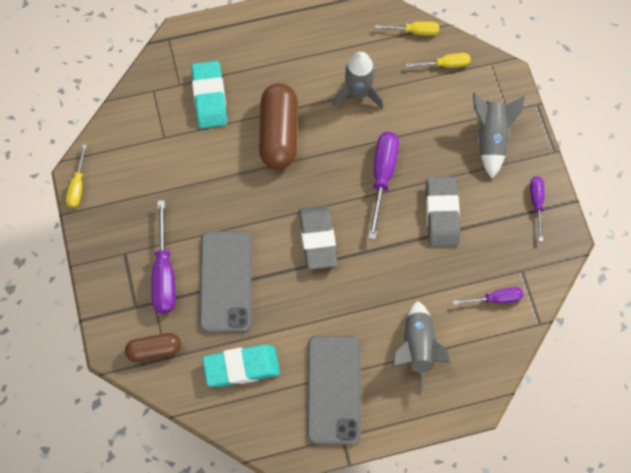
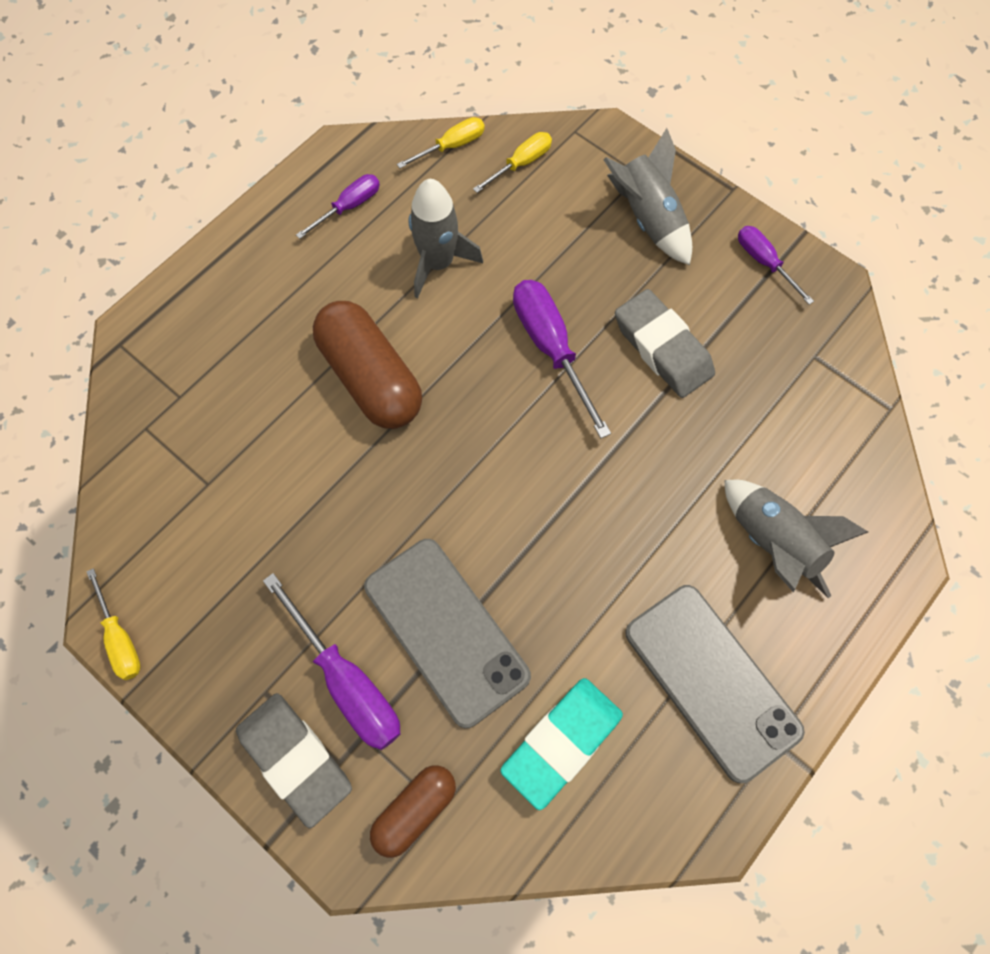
camera: 35 degrees left, 0 degrees up
(209, 97) = (236, 388): turquoise eraser -> none
(317, 239) = (529, 485): grey eraser -> grey eraser (295, 759)
(495, 299) = (814, 412): purple screwdriver -> purple screwdriver (349, 207)

